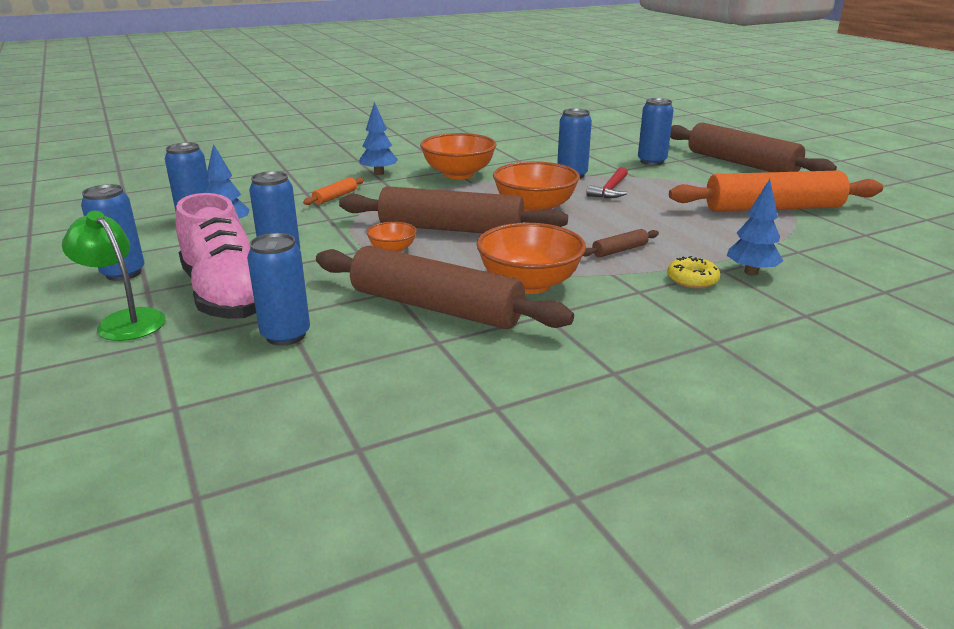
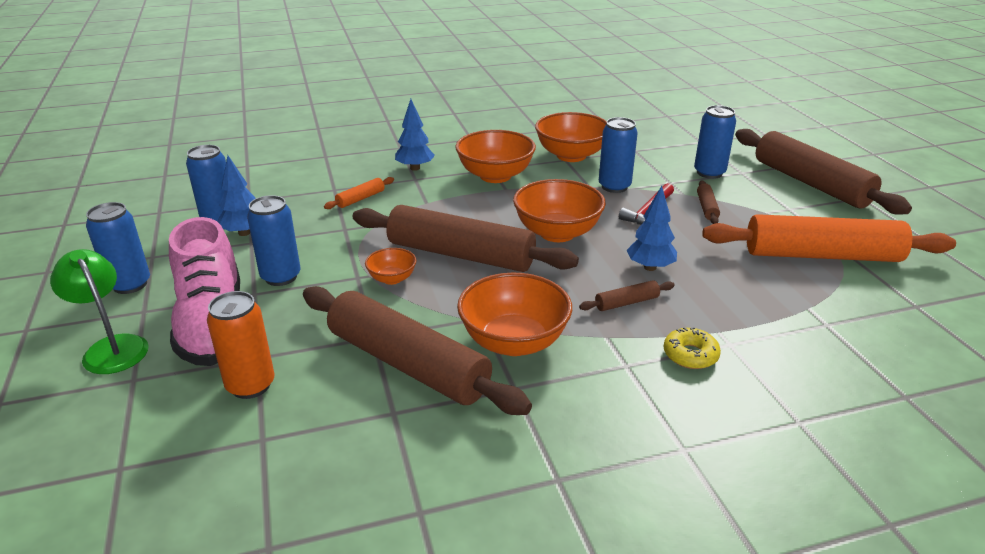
camera: 10 degrees right, 5 degrees up
(286, 335) = (250, 385): blue can -> orange can
(522, 157) = (571, 155): none -> orange bowl
(660, 184) = (707, 208): none -> brown rolling pin
(751, 272) = (760, 350): blue tree -> blue tree (650, 267)

